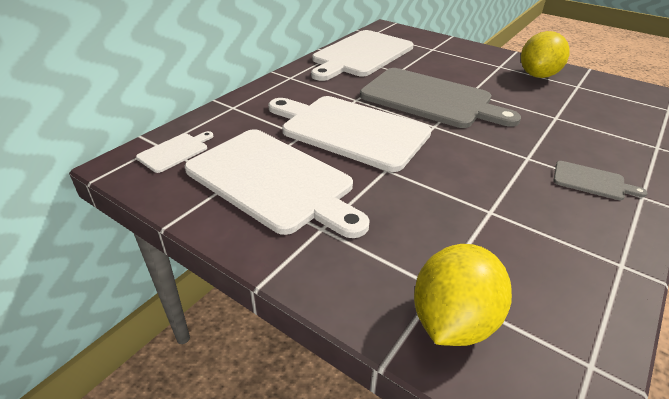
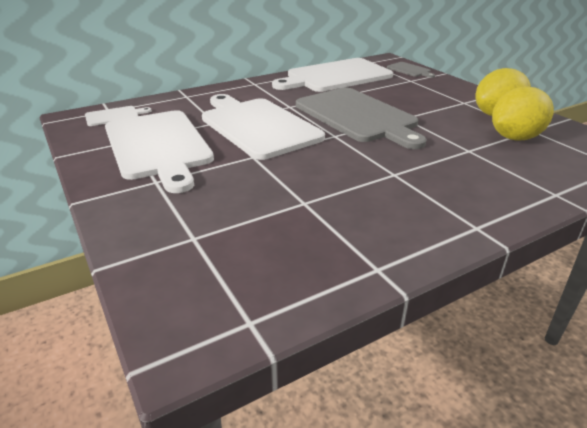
camera: 25 degrees right, 5 degrees down
(453, 321) = (178, 261): yellow lemon -> yellow lemon (515, 138)
(591, 181) = (436, 204): grey cutting board -> grey cutting board (409, 70)

